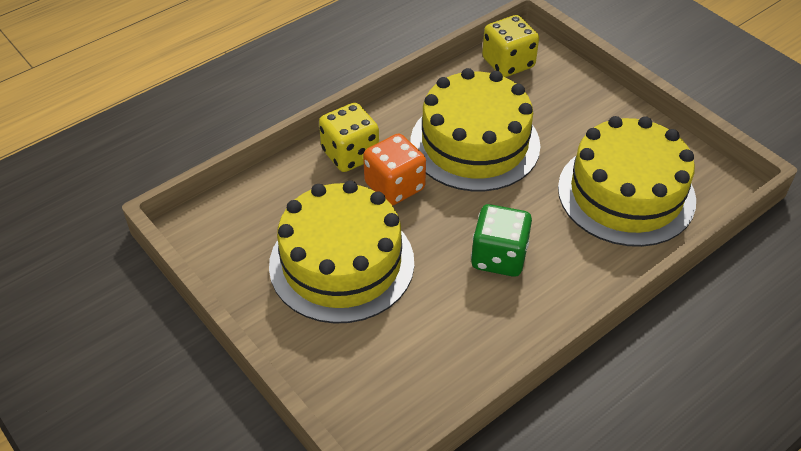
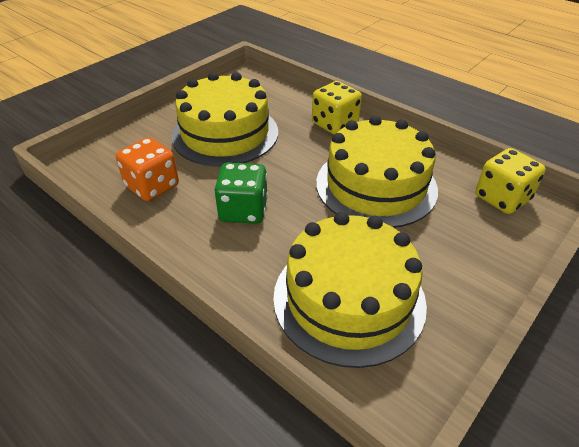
camera: 80 degrees right, 5 degrees down
(394, 186) = (308, 148): orange dice -> orange dice (152, 186)

